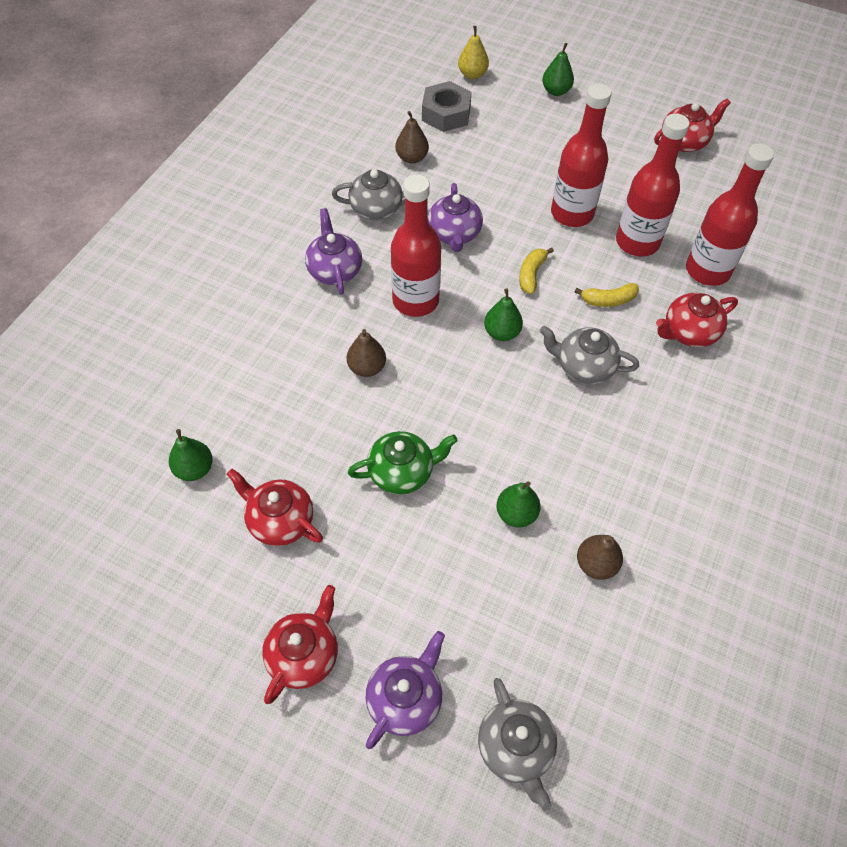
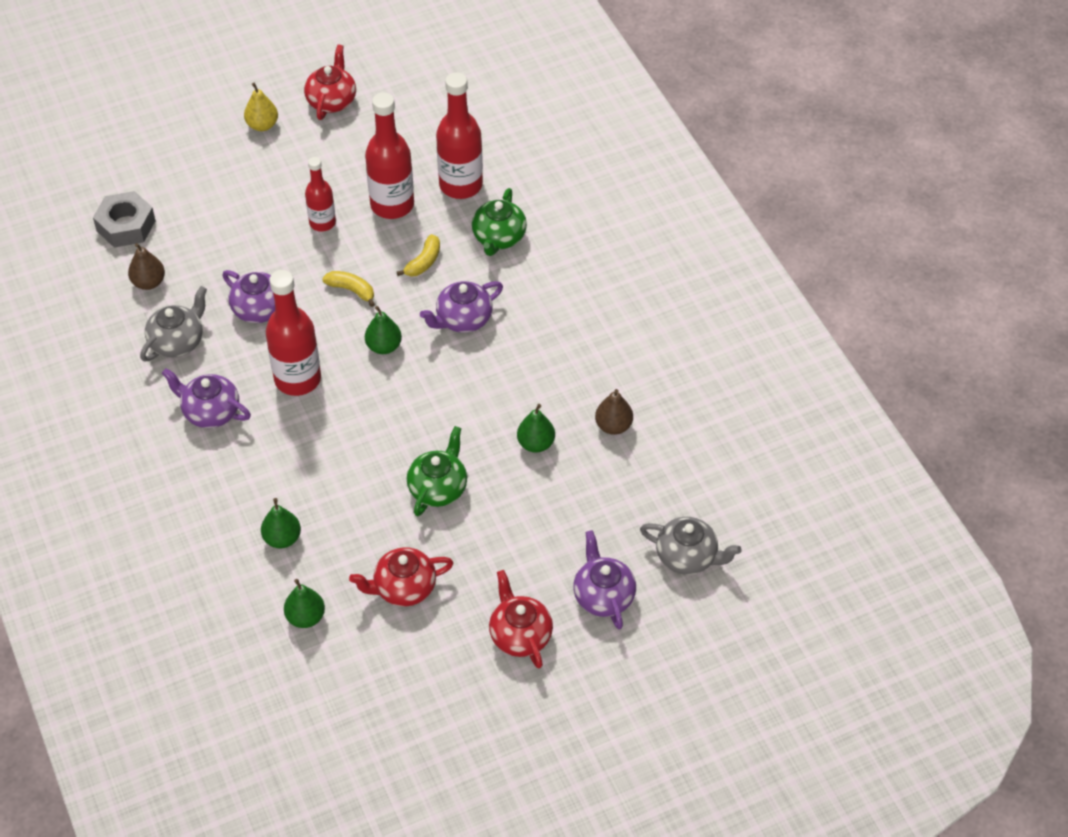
camera: 50 degrees left, 5 degrees down
(367, 368) = (327, 451): brown pear -> none
(472, 74) = (101, 176): yellow pear -> yellow pear (262, 125)
(531, 274) = (351, 290): yellow banana -> yellow banana turned 150 degrees clockwise
(556, 91) = (186, 136): green pear -> green pear (282, 538)
(572, 213) = (322, 223): red bottle -> red bottle, size x0.60
(583, 366) = (463, 319): grey teapot -> purple teapot
(689, 332) = (499, 238): red teapot -> green teapot

